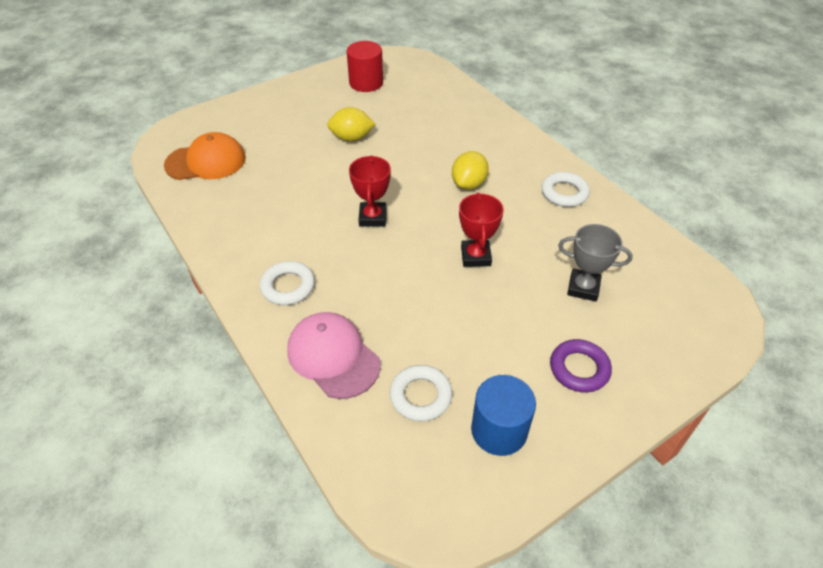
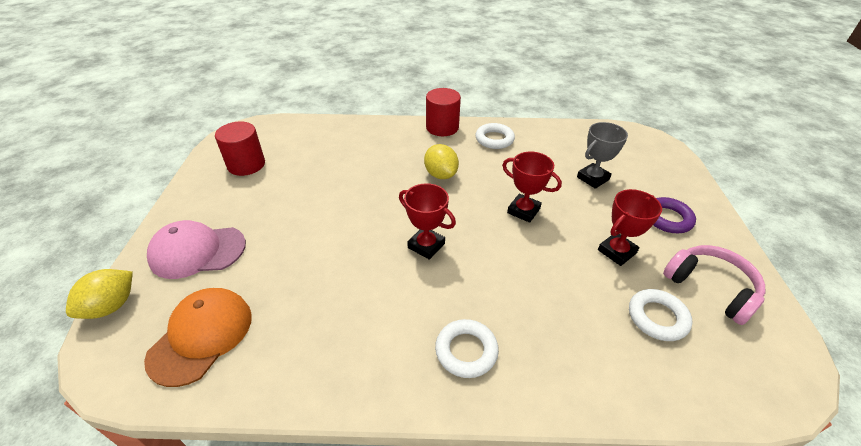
camera: 55 degrees left, 5 degrees down
(333, 356) = (582, 358): pink cap -> pink cap (197, 251)
(351, 138) = (308, 208): yellow lemon -> yellow lemon (111, 306)
(483, 341) = (616, 251): none -> red trophy
(499, 430) = (710, 288): blue cylinder -> pink headphones
(540, 152) = (442, 127): none -> red cylinder

